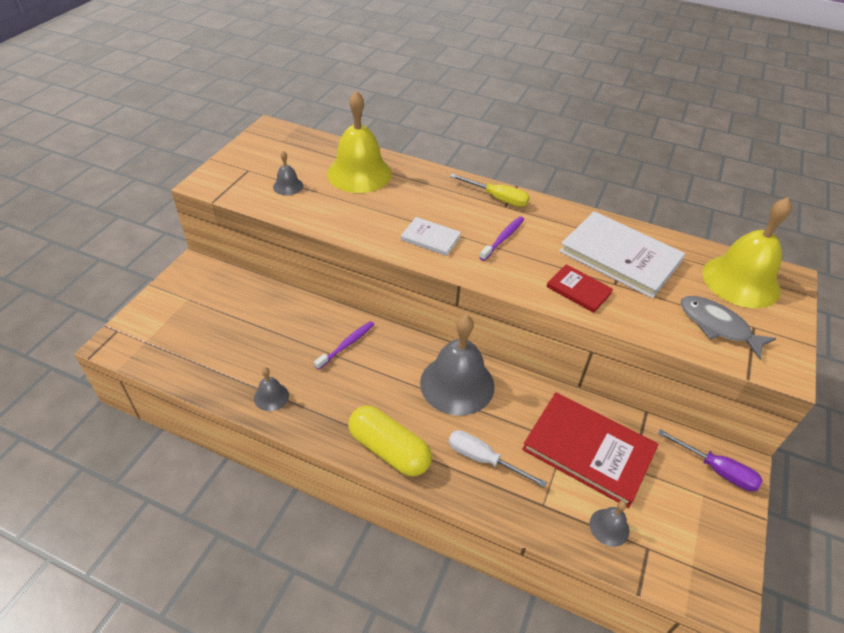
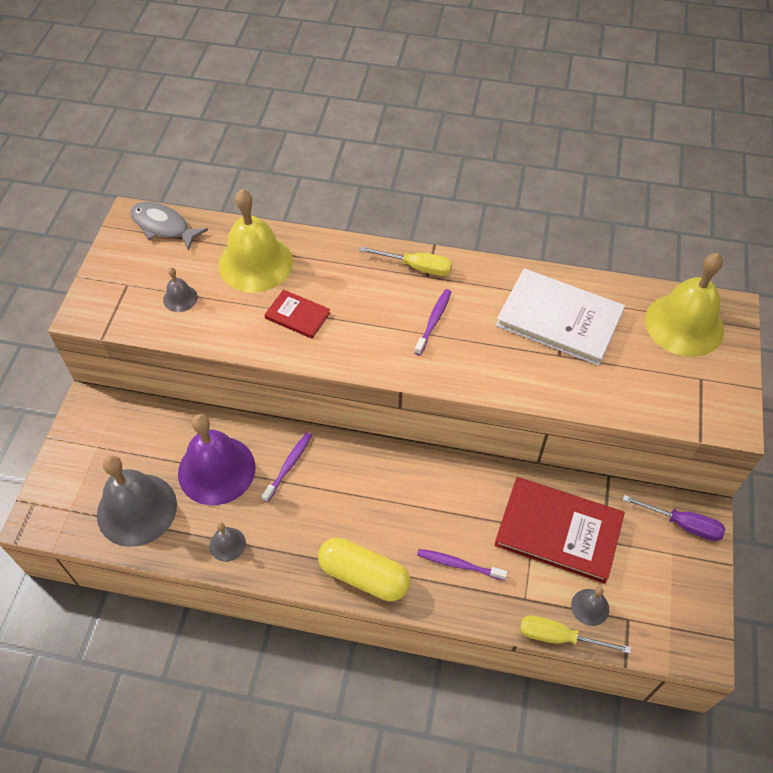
camera: 10 degrees left, 10 degrees up
(282, 335) = (216, 470): none -> purple bell
(430, 238) = (357, 337): white book -> none
(457, 384) = (415, 487): grey bell -> grey bell (137, 509)
(483, 459) = (459, 564): white screwdriver -> purple toothbrush
(572, 549) = (559, 637): none -> yellow screwdriver
(578, 290) = (523, 371): red book -> red book (297, 315)
(717, 326) = (666, 386): grey fish -> grey fish (163, 226)

